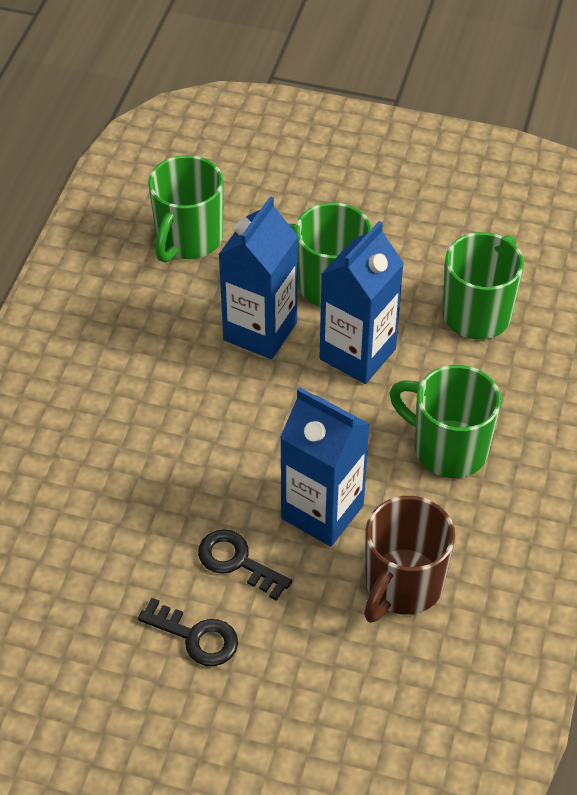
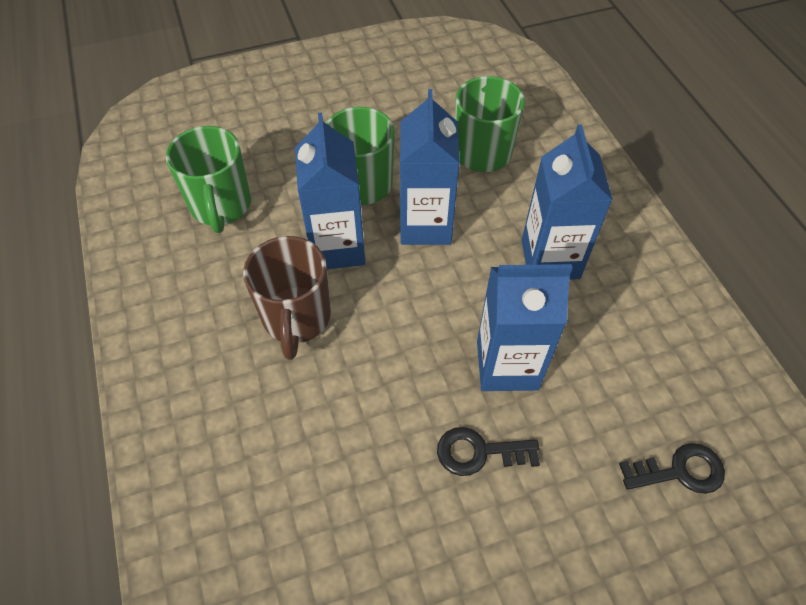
camera: 35 degrees left, 5 degrees up
(196, 636) = (503, 546): black key -> black key (679, 471)
(402, 585) = (616, 387): brown mug -> brown mug (296, 318)
(448, 448) = (550, 259): green mug -> blue carton

